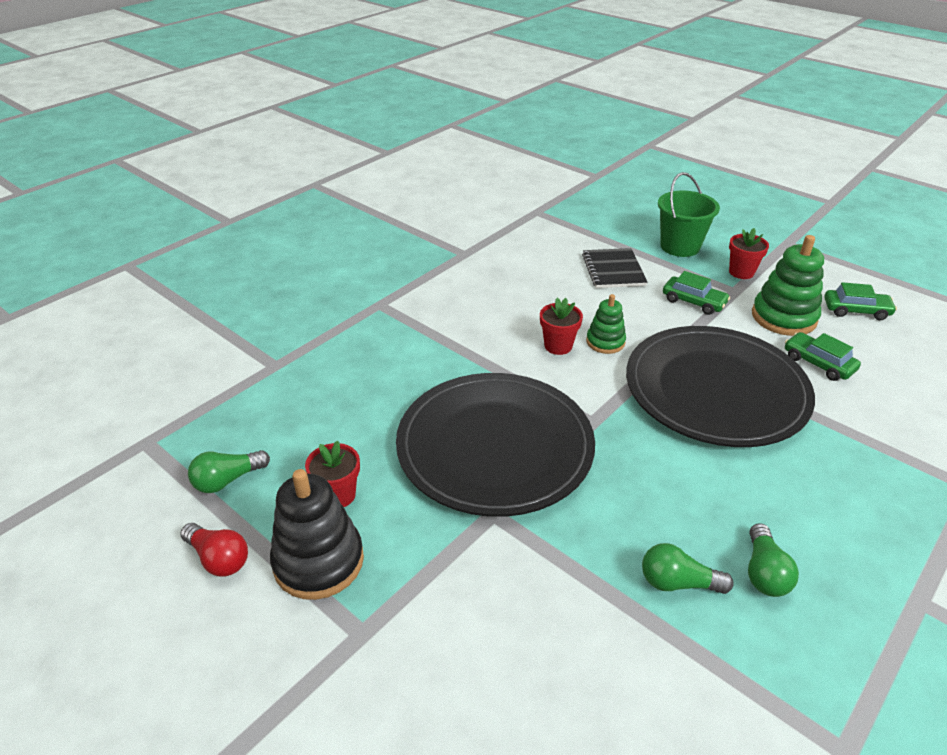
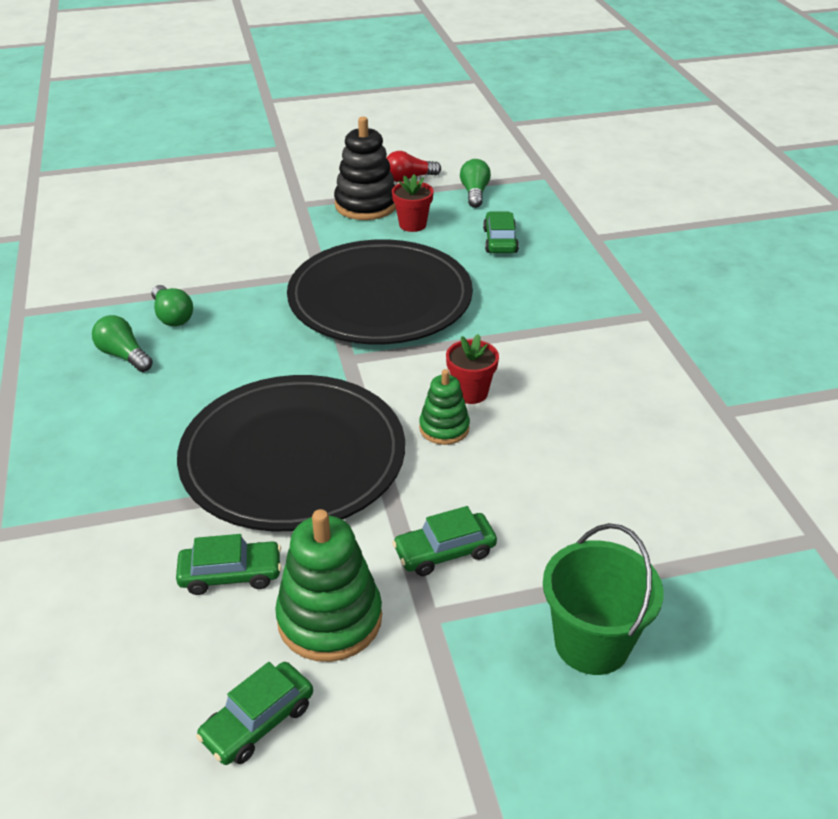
camera: 125 degrees right, 0 degrees up
(325, 418) = (500, 241): none -> green car
(613, 270) = (582, 522): black notebook -> none
(678, 582) = (172, 316): green light bulb -> green light bulb turned 105 degrees clockwise
(741, 272) = (463, 663): red flower pot -> none

